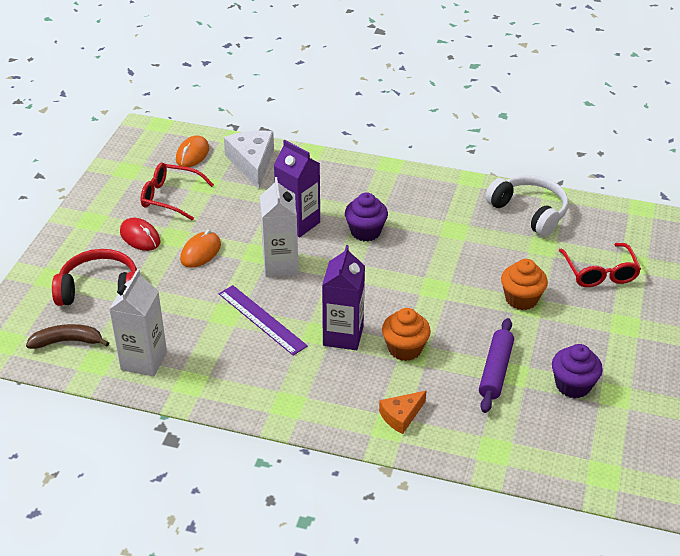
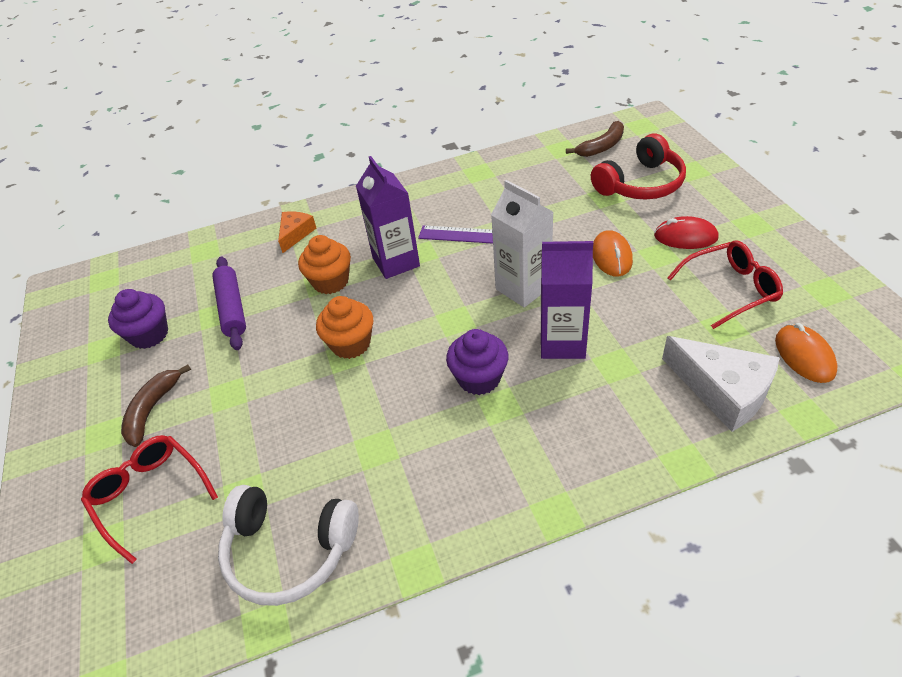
camera: 150 degrees right, 5 degrees up
(144, 361) = (530, 165): white carton -> none
(521, 299) = (239, 398): orange cupcake -> orange cupcake (351, 344)
(585, 323) = (152, 410): none -> brown banana

